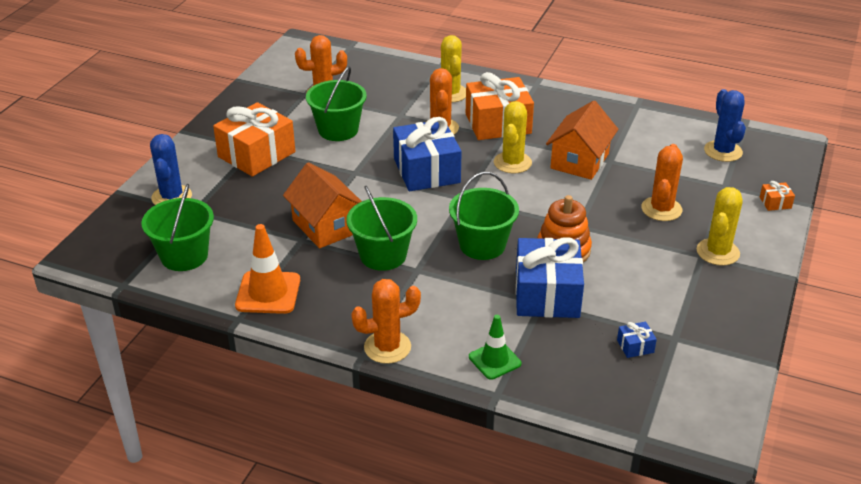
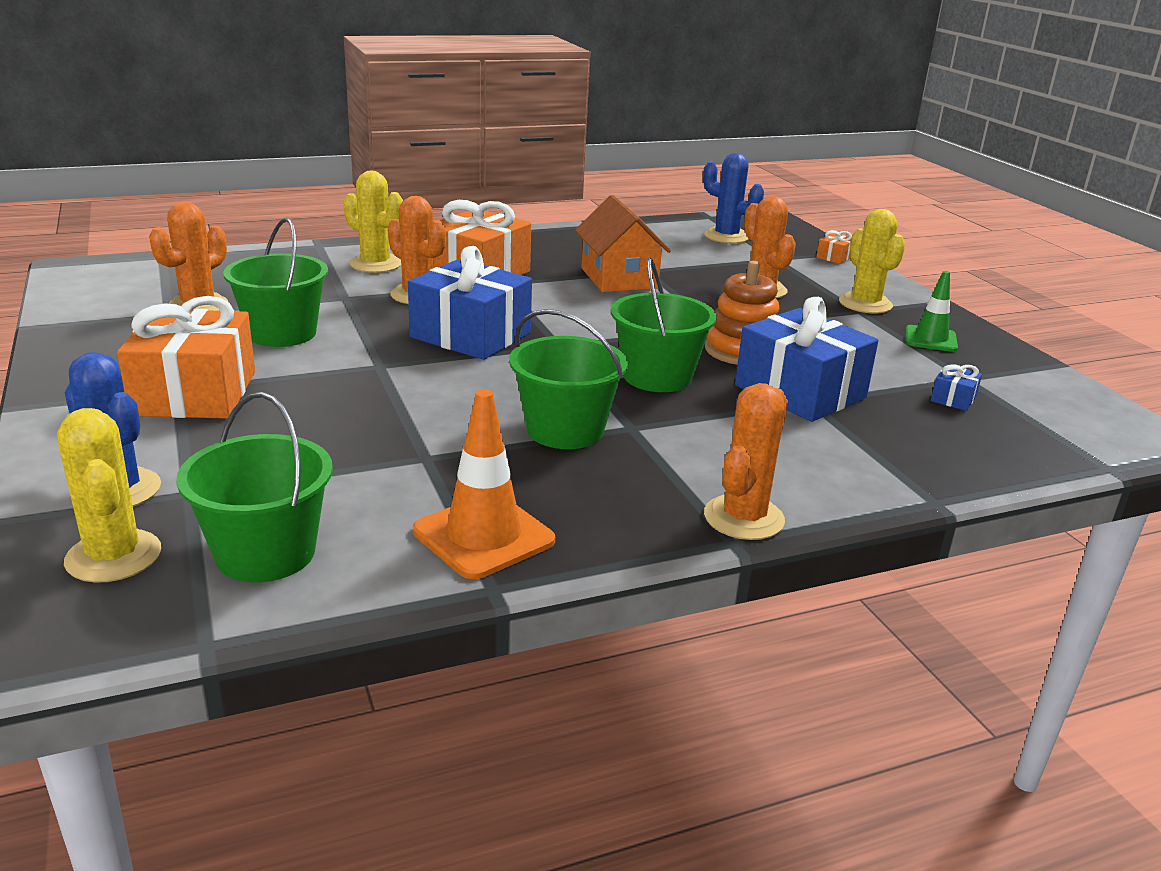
camera: 45 degrees left, 10 degrees down
(326, 226) = (436, 430): orange house -> none
(494, 360) = (870, 472): green traffic cone -> green traffic cone (930, 339)
(512, 163) = (555, 299): yellow cactus -> yellow cactus (113, 556)

